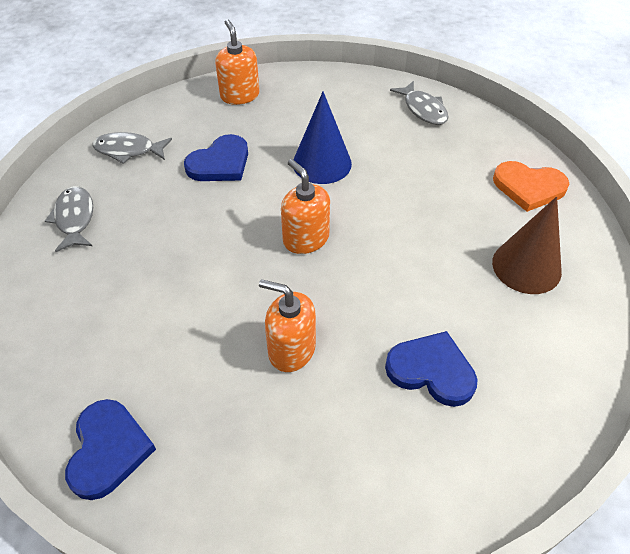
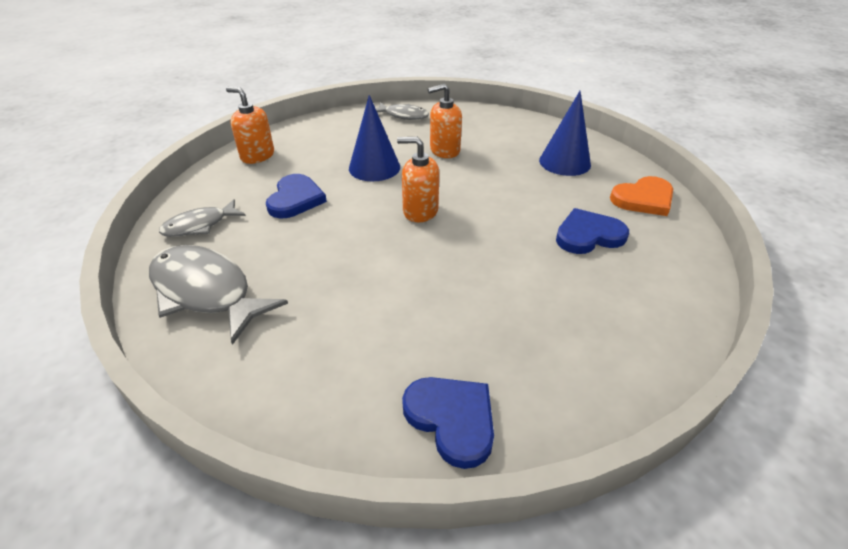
camera: 40 degrees left, 10 degrees down
(74, 218) = (206, 292): grey fish -> grey fish, size x1.72
(291, 350) = (496, 274): orange soap dispenser -> orange soap dispenser (444, 150)
(526, 266) = (564, 162): brown cone -> blue cone
(528, 187) = (515, 127): orange heart -> orange heart (643, 199)

